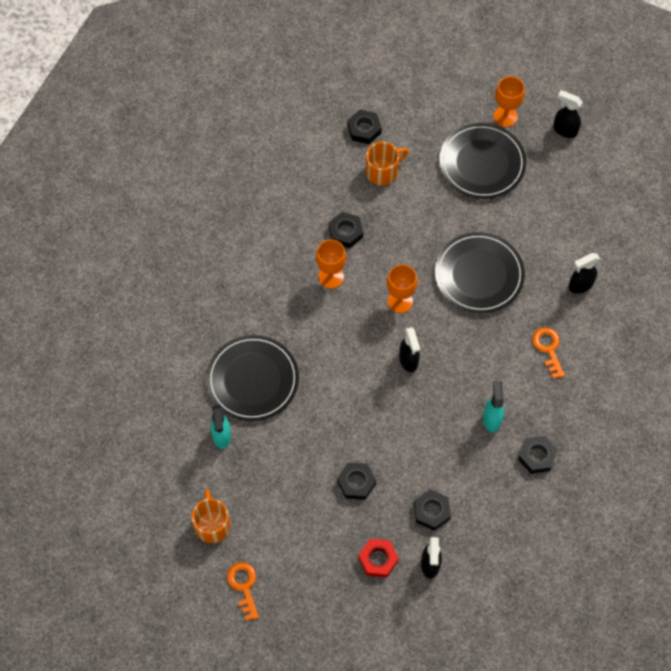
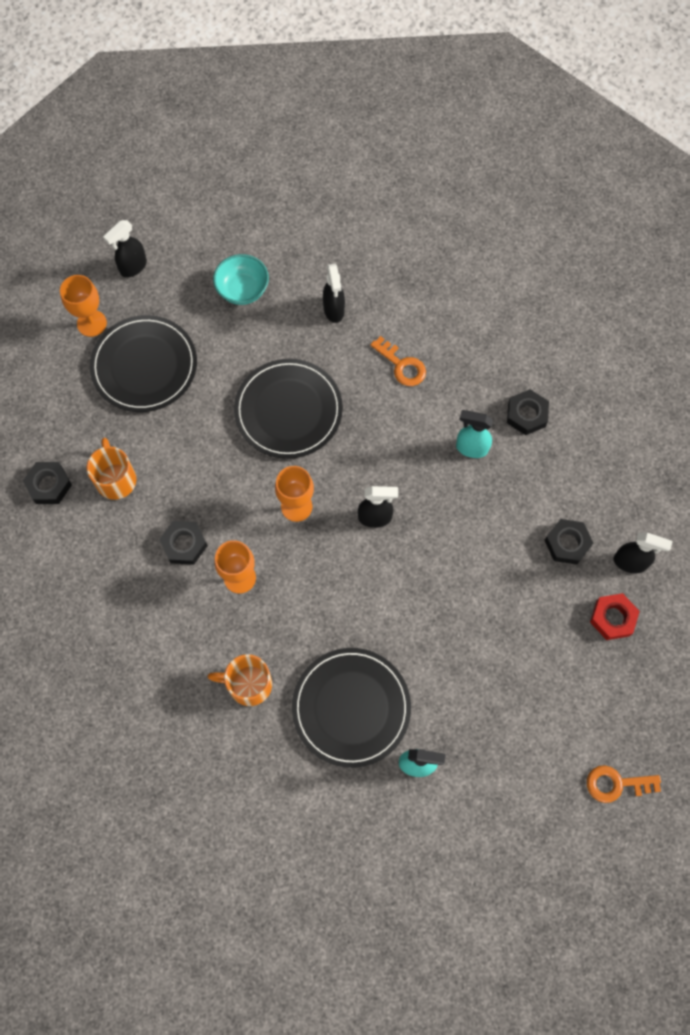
camera: 75 degrees left, 5 degrees up
(212, 524) = (530, 804): orange mug -> orange mug (248, 684)
(356, 482) = (514, 618): black nut -> none
(548, 349) = (402, 365): orange key -> orange key turned 135 degrees counterclockwise
(574, 213) = (242, 290): none -> turquoise bowl

